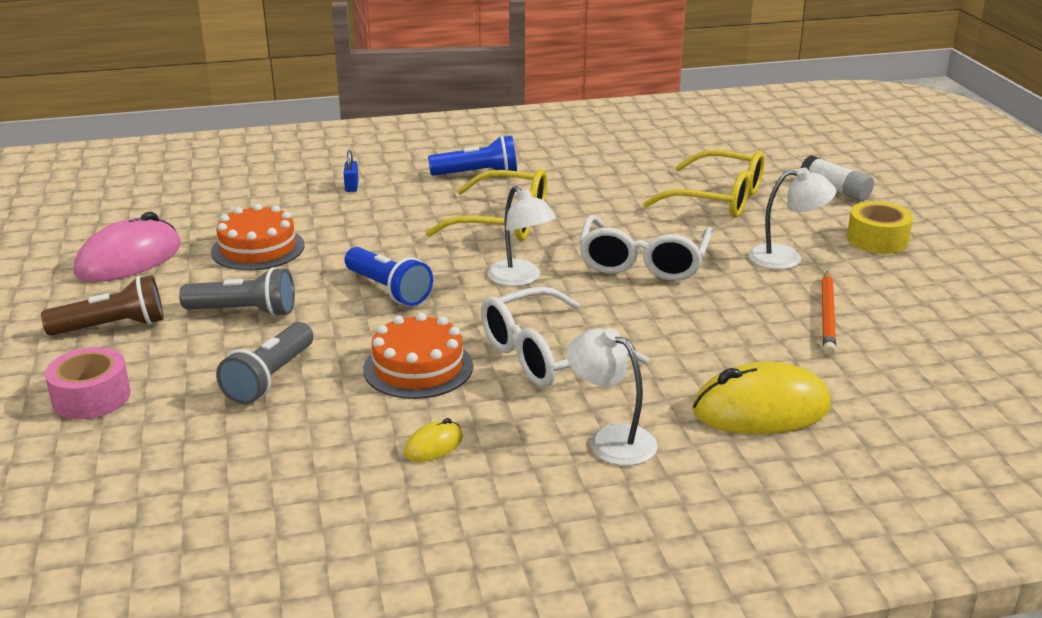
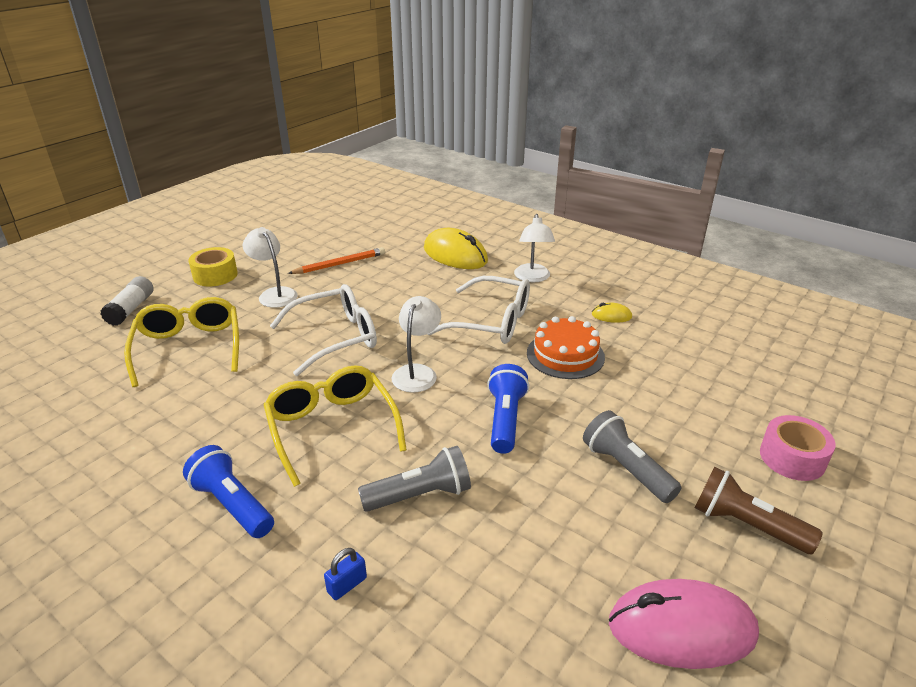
camera: 130 degrees left, 5 degrees up
(258, 248) = (544, 545): orange cake -> none
(270, 378) = (658, 399): grey flashlight -> grey flashlight (420, 495)

